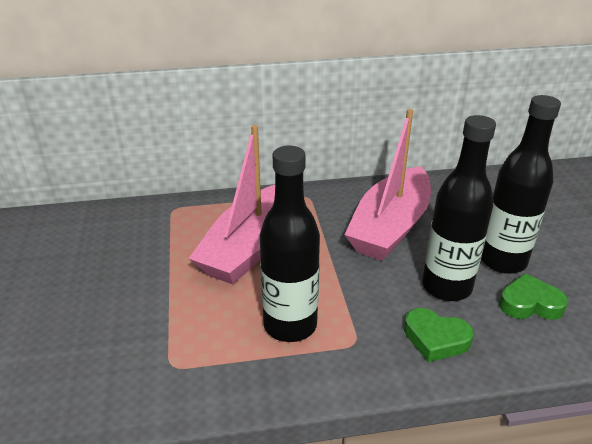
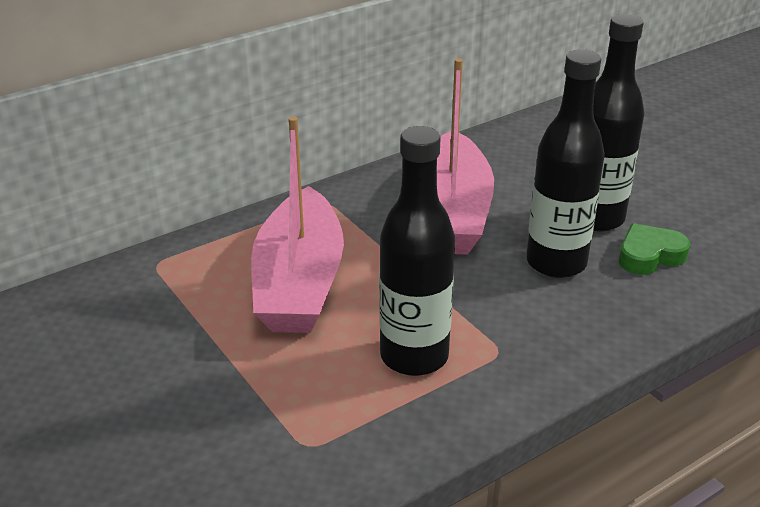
camera: 25 degrees left, 0 degrees up
(435, 339) = (579, 320): green heart -> none

